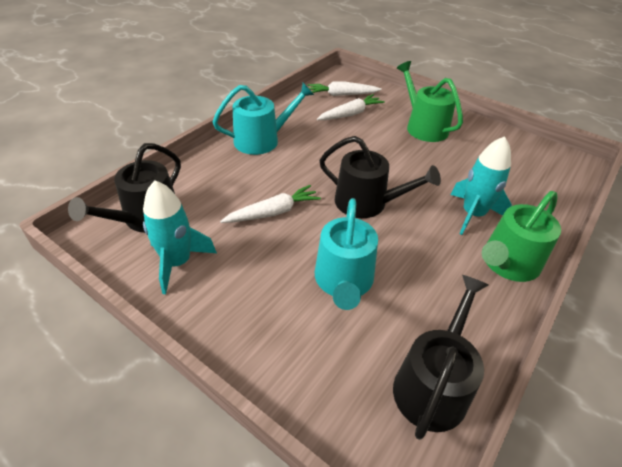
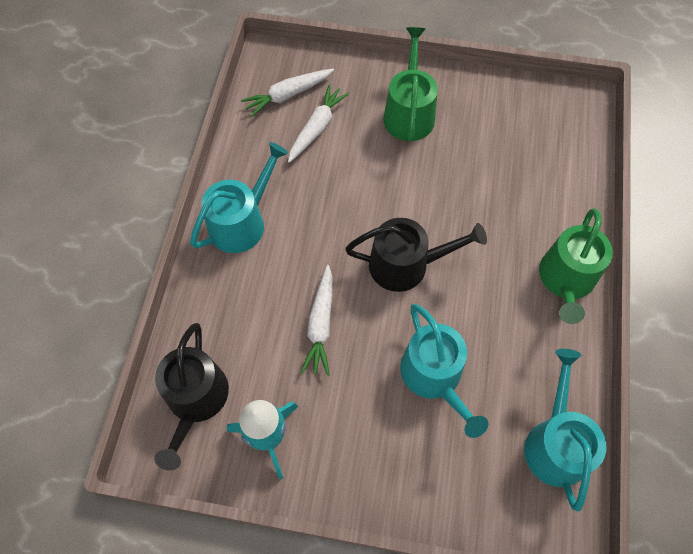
camera: 25 degrees left, 20 degrees up
(273, 212) = (321, 325): white carrot -> white carrot turned 150 degrees clockwise
(423, 127) = (409, 113): green watering can -> green watering can turned 60 degrees clockwise
(433, 384) = (555, 443): black watering can -> turquoise watering can
(472, 214) = (513, 230): turquoise rocket -> none

